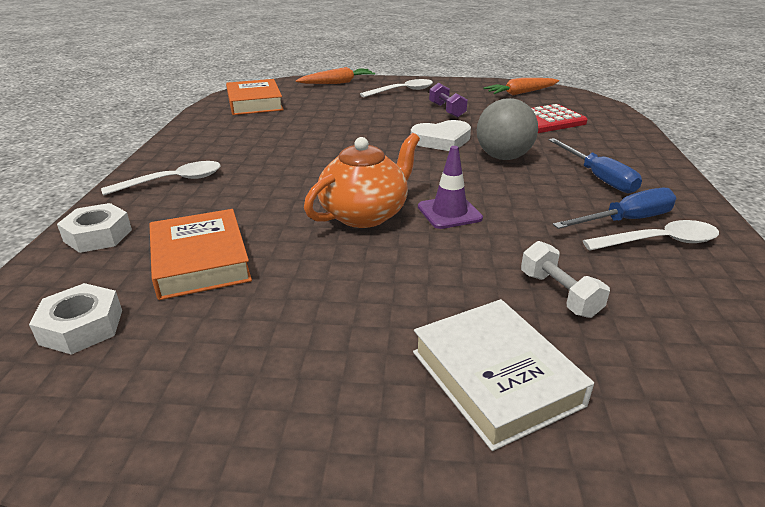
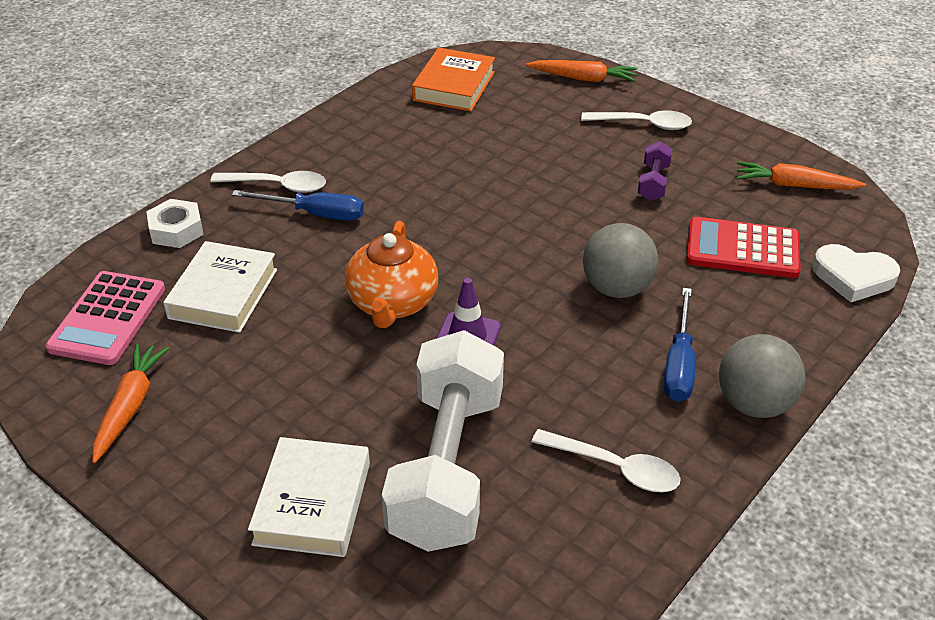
camera: 35 degrees right, 10 degrees up
(81, 327) = (107, 318): white nut -> pink calculator
(193, 392) = (130, 406): none -> orange carrot
(200, 261) = (223, 293): orange book -> white book
(365, 214) = (392, 303): orange teapot -> orange teapot turned 105 degrees clockwise
(442, 140) = (583, 233): white heart -> white heart (853, 277)
(559, 294) = (447, 467): white dumbbell -> white dumbbell, size x2.46
(626, 220) = (622, 429): blue screwdriver -> blue screwdriver (315, 214)
(667, 180) = (754, 404): none -> grey ball

